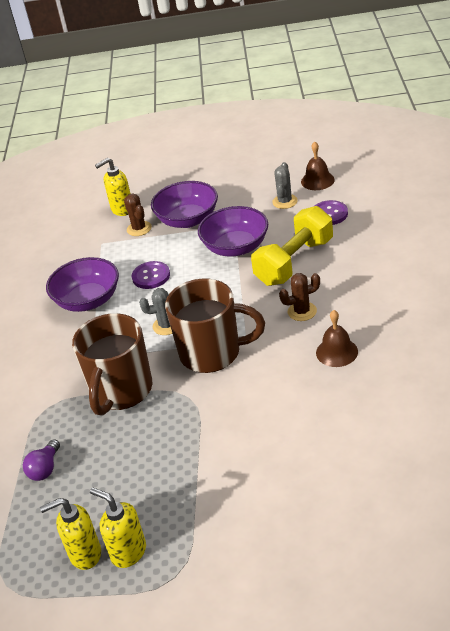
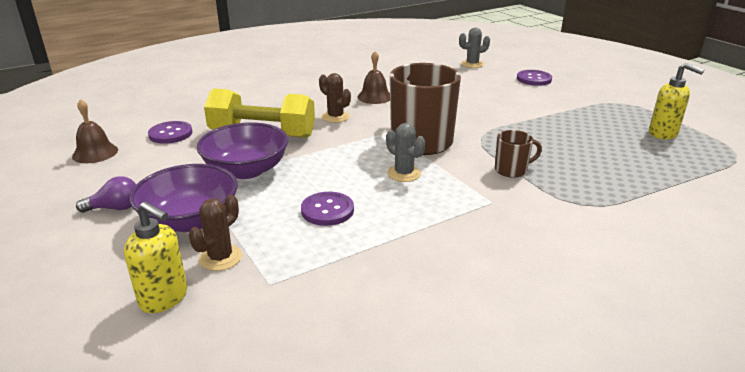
camera: 125 degrees left, 10 degrees down
(45, 469) = (637, 177): purple light bulb -> purple light bulb (115, 208)
(88, 300) = (403, 244): purple bowl -> none
(121, 391) = (512, 170): brown mug -> brown mug, size x0.47
(128, 552) = (634, 120): yellow soap dispenser -> none
(285, 201) = (143, 162): grey cactus -> grey cactus (472, 64)
(305, 528) = (534, 79): none -> purple button

